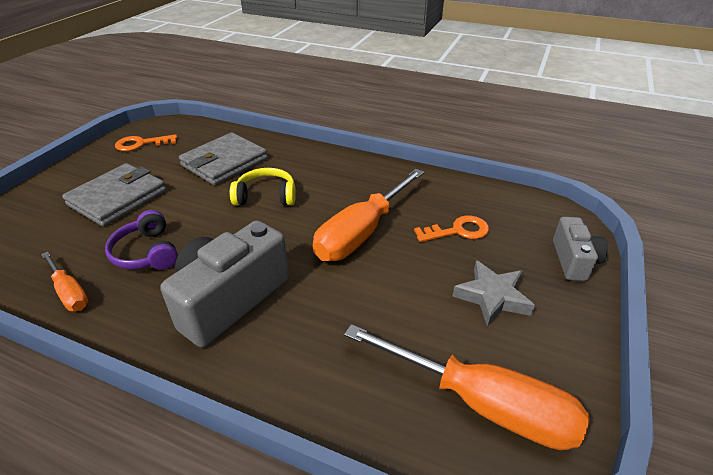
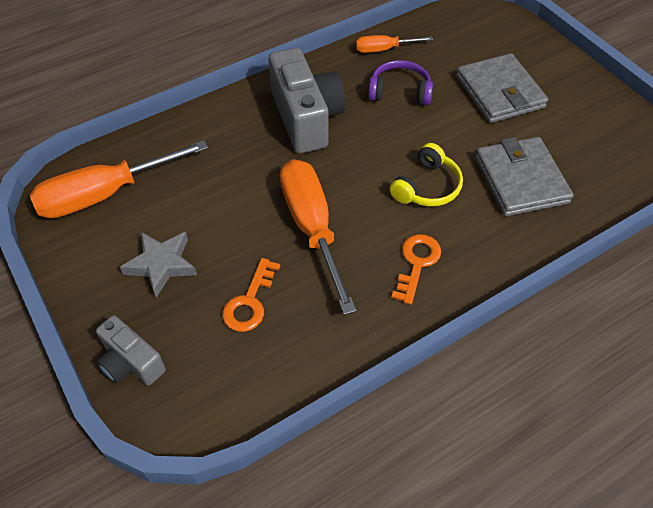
camera: 125 degrees right, 15 degrees up
(141, 144) = (609, 129): orange key -> orange key (417, 263)

